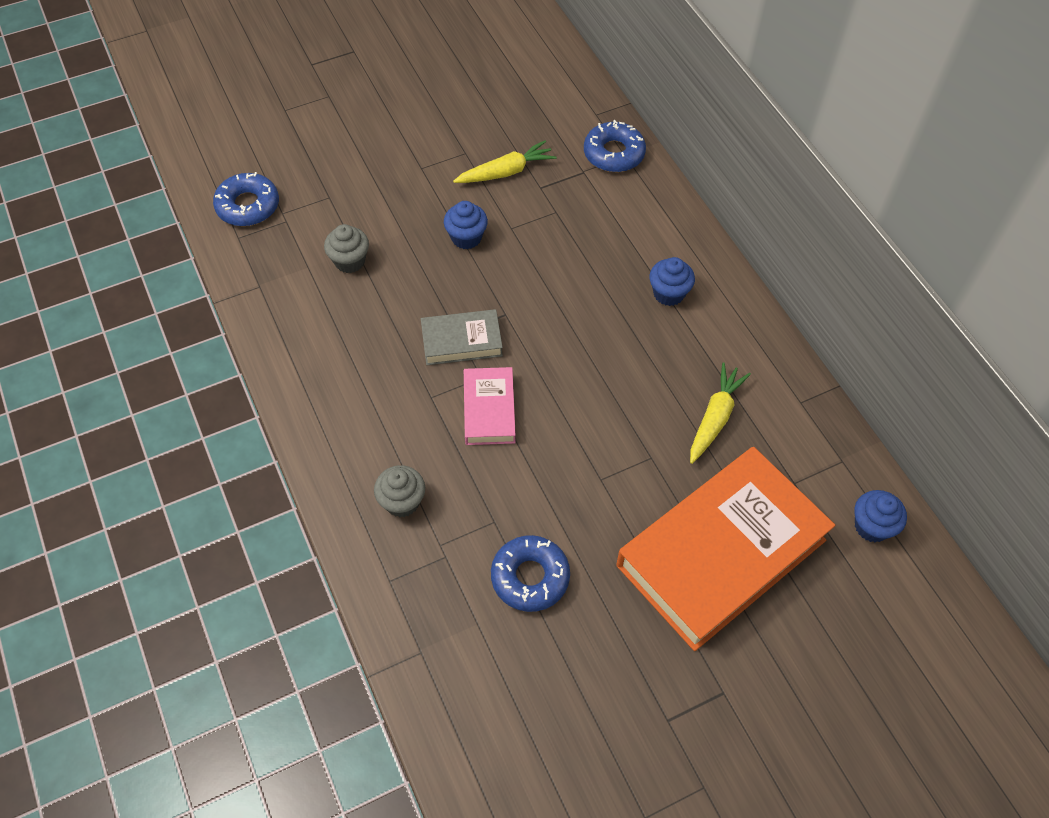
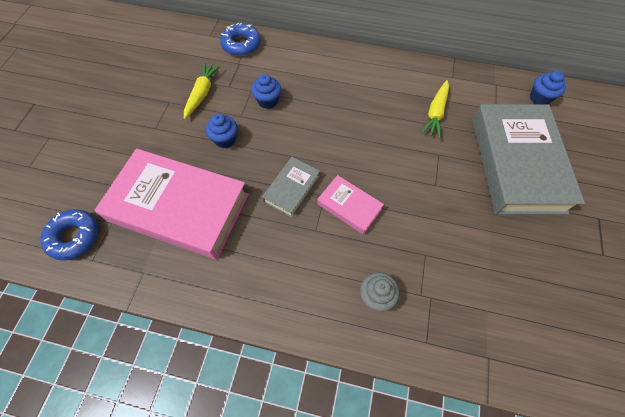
camera: 50 degrees left, 5 degrees up
(349, 261) = (179, 208): grey cupcake -> pink book
(530, 577) = (474, 261): blue donut -> none
(668, 293) = (347, 81): blue cupcake -> blue cupcake (268, 101)
(715, 417) = (435, 113): yellow carrot -> yellow carrot turned 135 degrees counterclockwise
(721, 552) = (516, 164): orange book -> grey book

